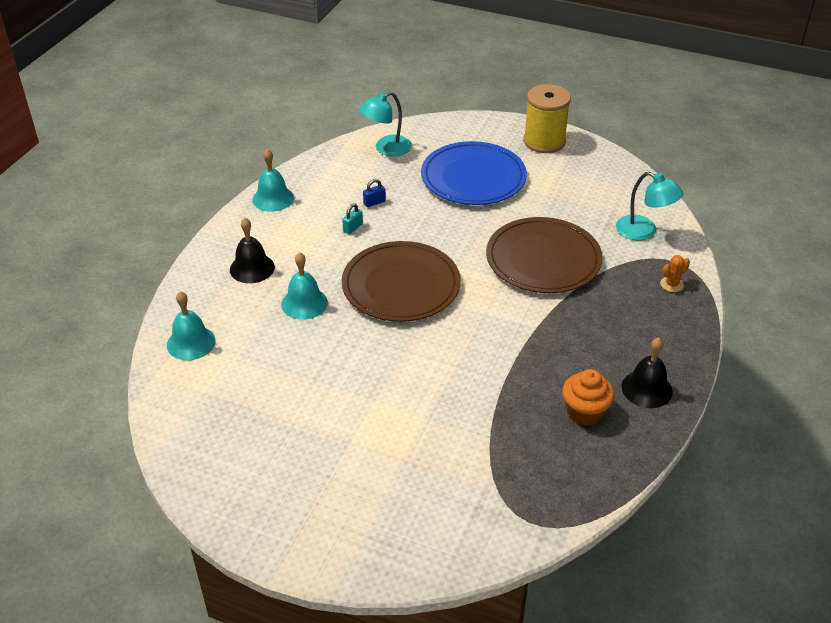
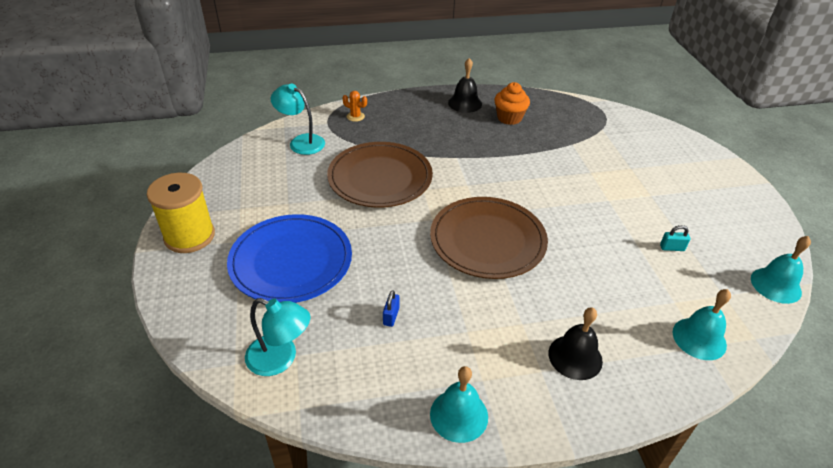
camera: 125 degrees left, 0 degrees up
(304, 303) = (572, 289): turquoise bell -> turquoise bell (775, 285)
(353, 228) = (445, 311): turquoise padlock -> turquoise padlock (672, 248)
(374, 202) = (391, 316): blue padlock -> blue padlock turned 75 degrees clockwise
(644, 231) = (301, 142): turquoise lamp -> turquoise lamp turned 60 degrees counterclockwise

